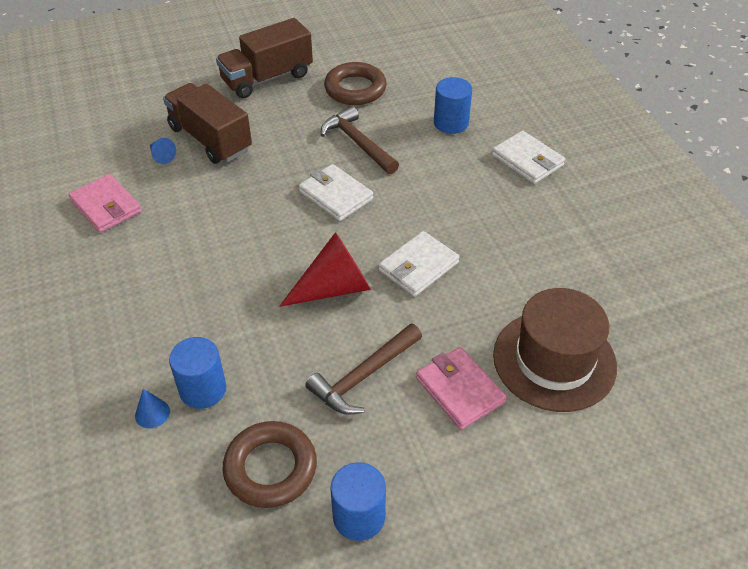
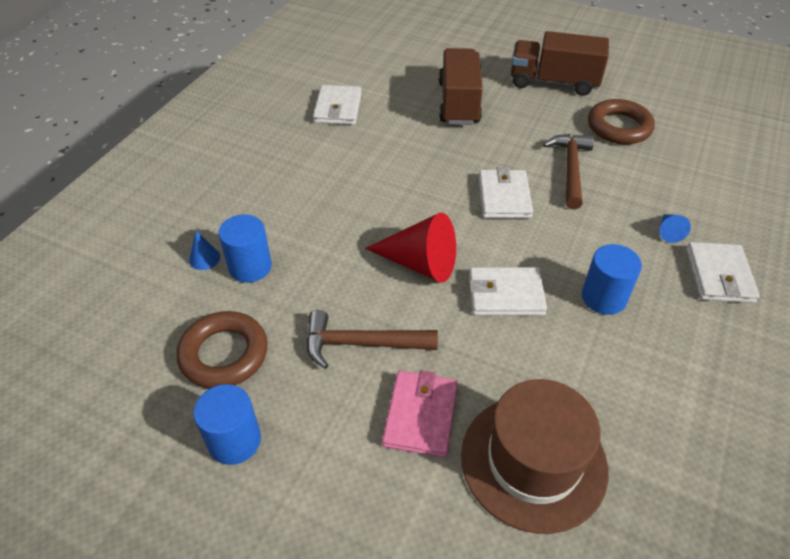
camera: 45 degrees right, 0 degrees up
(106, 206) = (338, 108): pink wallet -> white wallet
(161, 156) = (411, 96): blue cone -> blue cone (668, 232)
(451, 123) = (677, 200): blue cylinder -> blue cylinder (604, 297)

